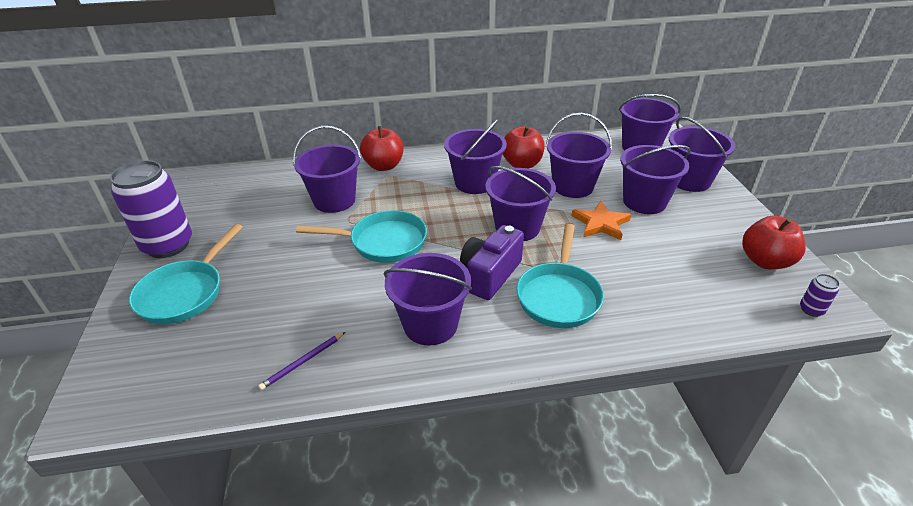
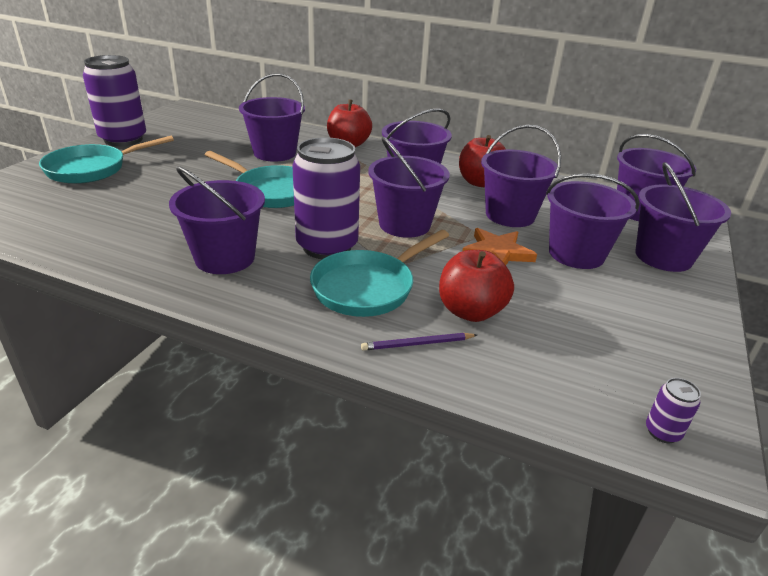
camera: 30 degrees right, 5 degrees down
(303, 362) = (100, 239): purple pencil -> purple pencil (417, 344)
(490, 275) = (327, 246): purple camera -> purple can
(765, 261) = (662, 361): red apple -> red apple (470, 311)

